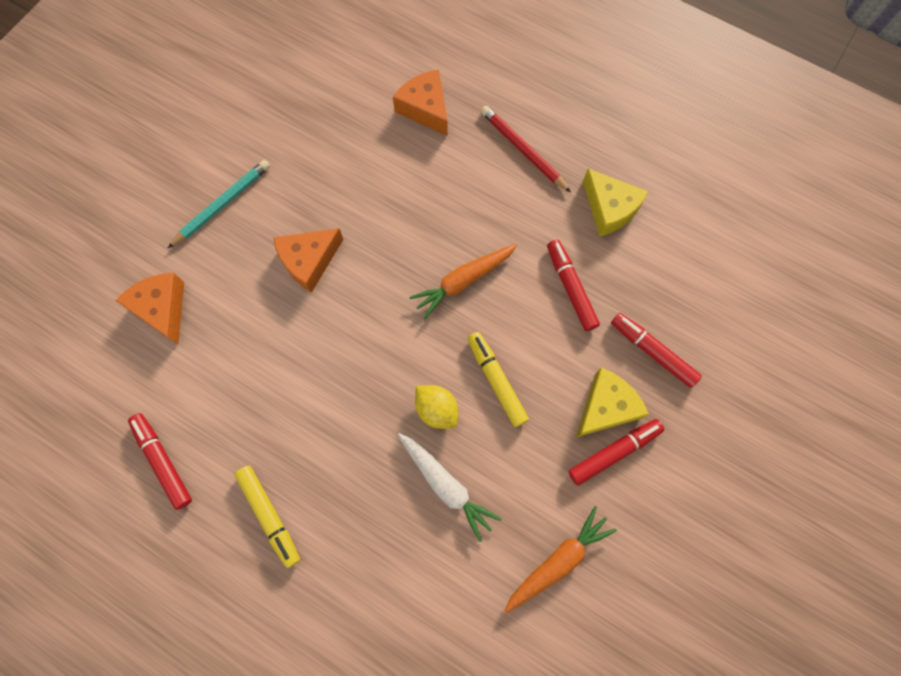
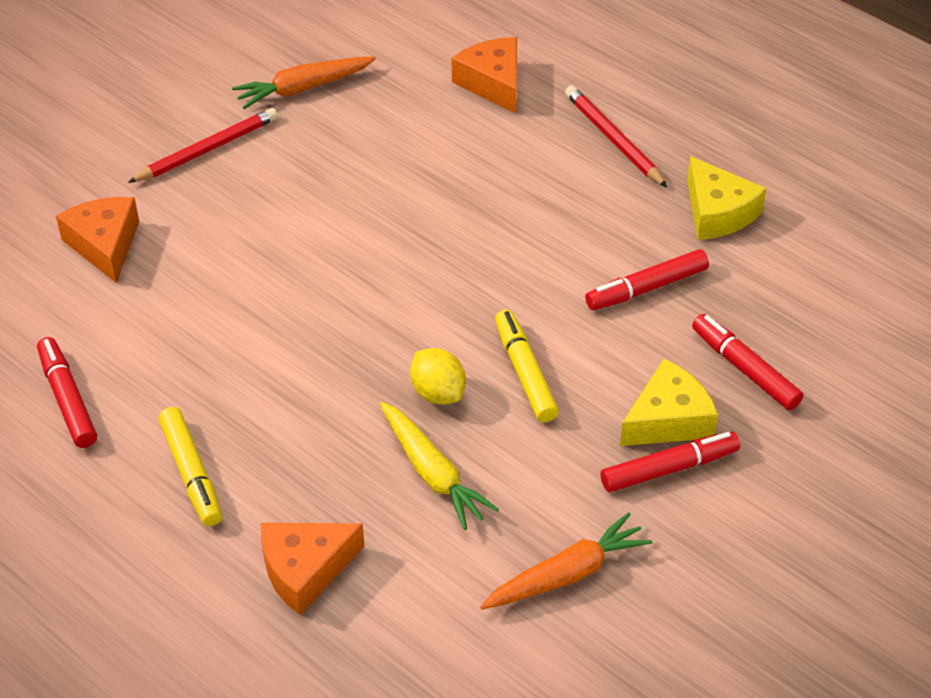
camera: 10 degrees right, 25 degrees down
(223, 204) = (208, 150): turquoise pencil -> red pencil
(309, 261) = (305, 219): orange cheese -> orange cheese (305, 570)
(446, 485) = (432, 473): white carrot -> yellow carrot
(463, 281) = (503, 264): orange carrot -> orange carrot (303, 88)
(570, 288) = (646, 288): red marker -> red marker turned 105 degrees counterclockwise

